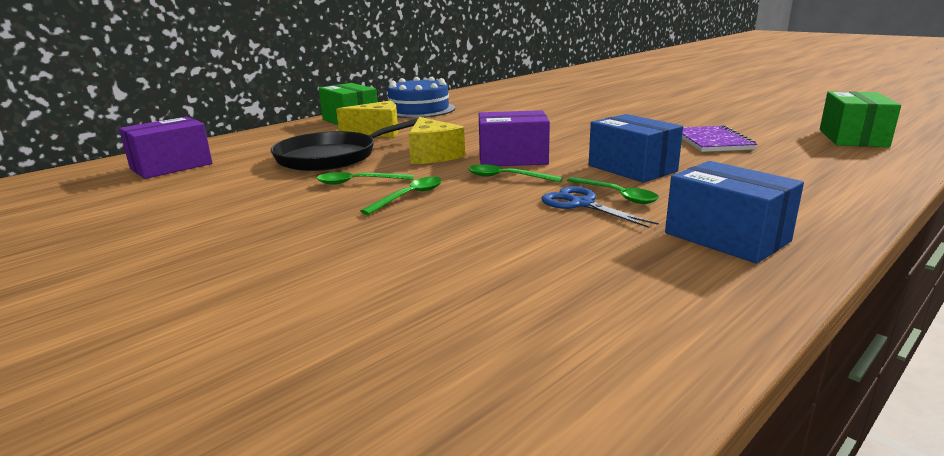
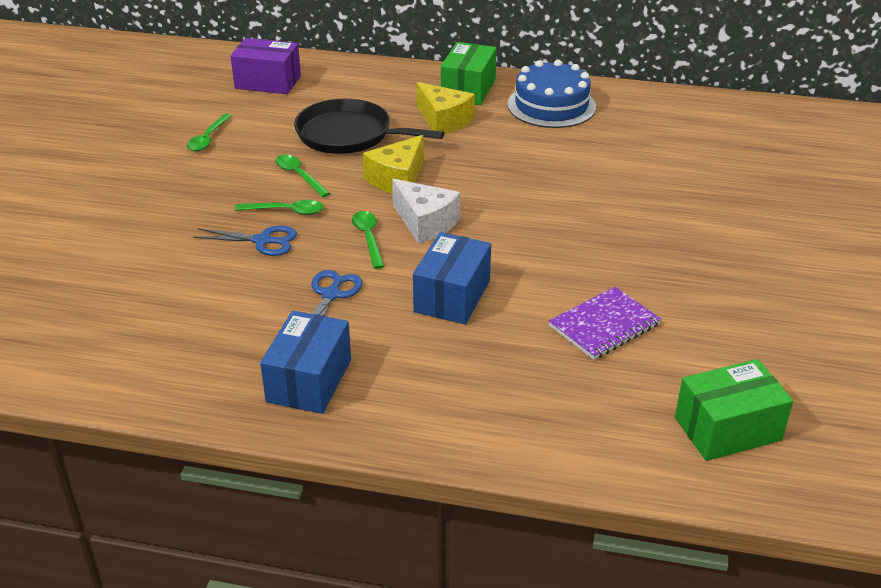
camera: 55 degrees right, 15 degrees up
(445, 214) = (263, 241): none -> blue scissors
(512, 158) = (425, 223): purple box -> white cheese
(616, 195) = (366, 306): green spoon -> green spoon (208, 138)

